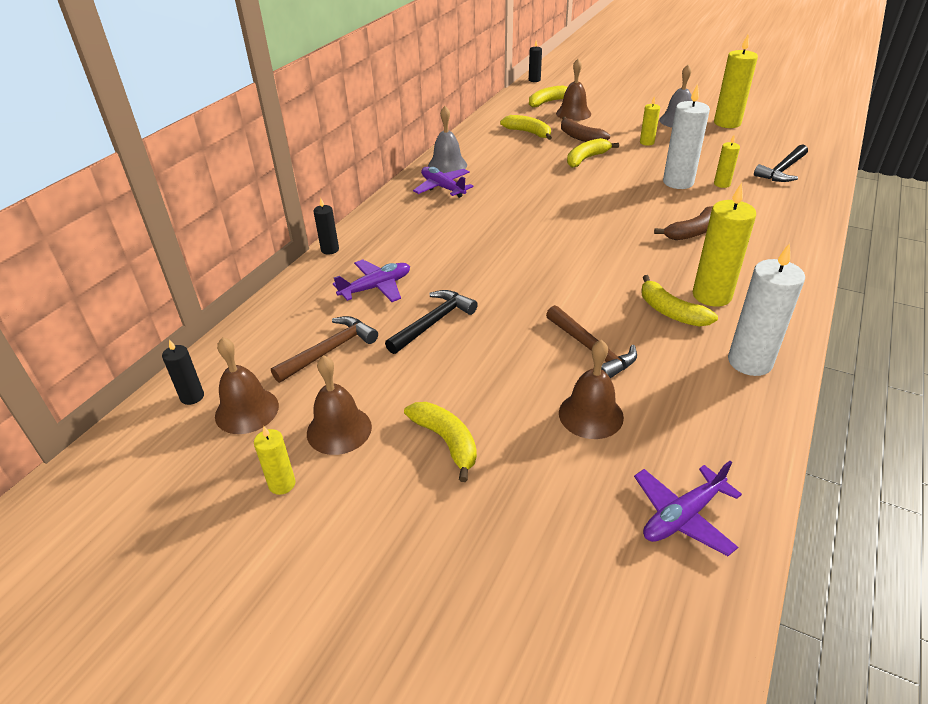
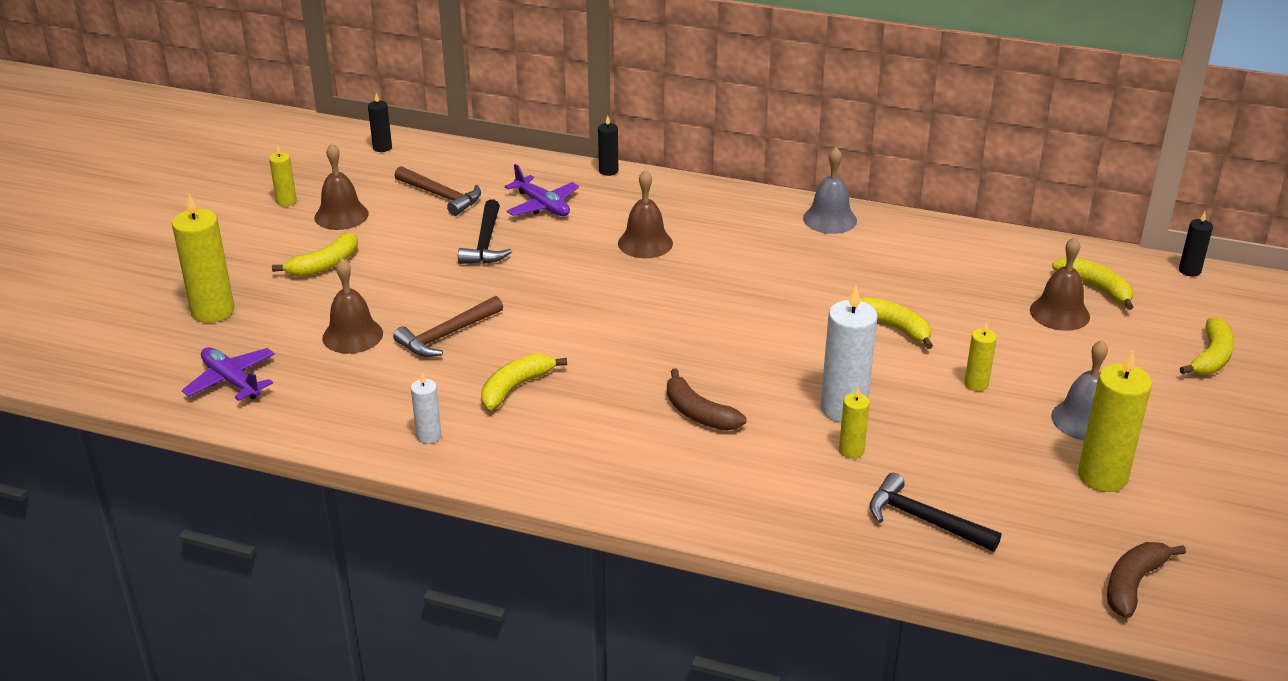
camera: 80 degrees right, 5 degrees down
(247, 410) = (365, 173): brown bell -> brown bell (645, 243)
(433, 323) = (486, 243): black hammer -> black hammer turned 60 degrees clockwise
(443, 188) = (766, 222): purple plane -> none
(528, 133) = (963, 275): yellow banana -> yellow banana (1211, 357)
(580, 137) = (967, 321): brown banana -> brown banana (1133, 584)
(712, 295) = (551, 419): yellow candle -> yellow candle (213, 311)
(749, 362) = (428, 436): white candle -> white candle, size x0.53

